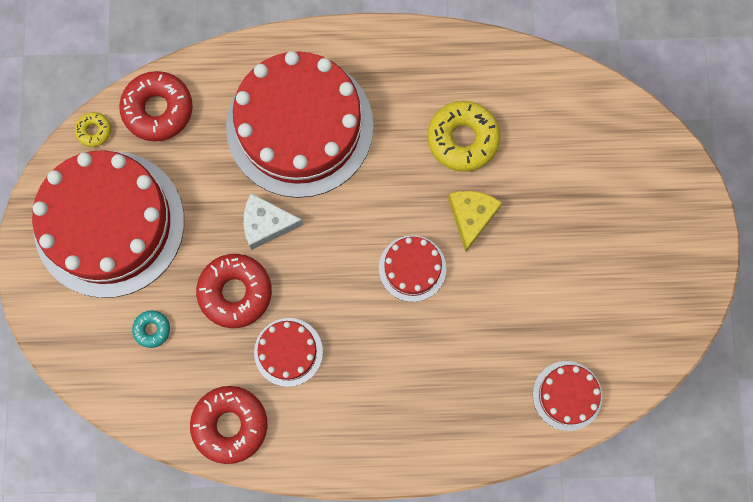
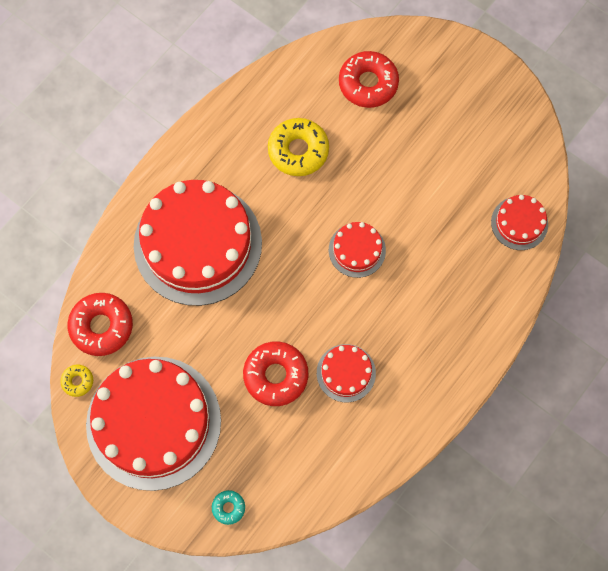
camera: 50 degrees left, 5 degrees down
(152, 329) = (254, 451): turquoise donut -> turquoise donut (228, 507)
(230, 425) = (364, 450): red donut -> red donut (368, 83)
(266, 224) = (246, 318): white cheese -> none
(471, 217) = (354, 187): yellow cheese -> none

